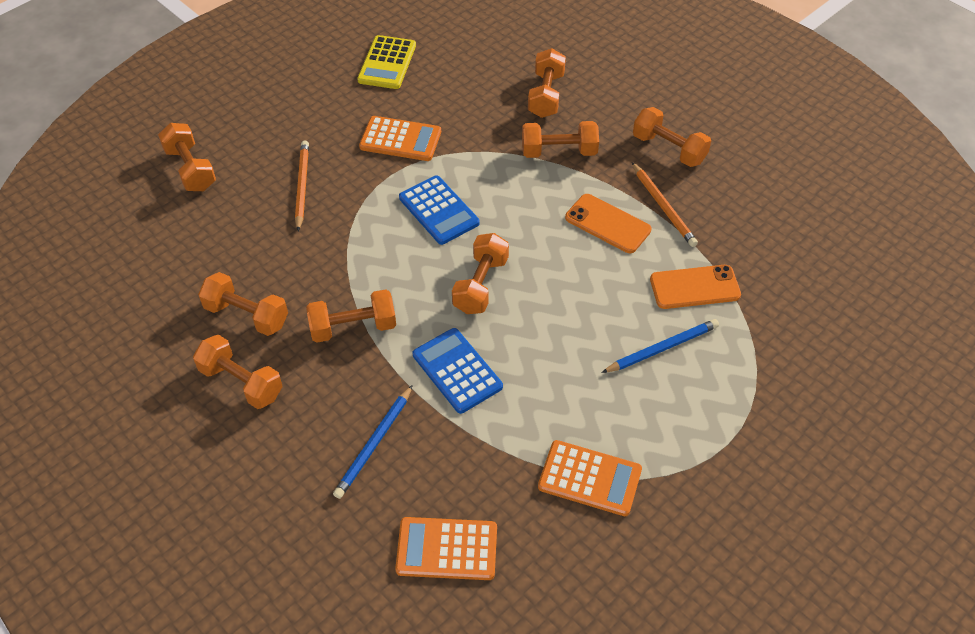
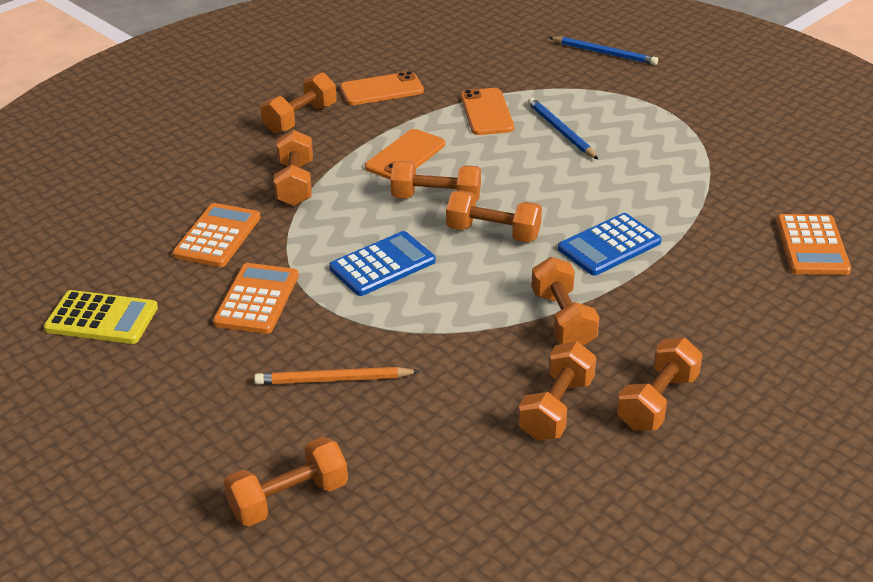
camera: 90 degrees left, 15 degrees down
(374, 444) = (712, 295): blue pencil -> blue pencil (604, 53)
(546, 95) = (199, 192): orange dumbbell -> orange dumbbell (436, 198)
(589, 478) = (712, 170): orange calculator -> orange calculator (217, 236)
(663, 207) = (382, 124): orange pencil -> none
(731, 205) = (381, 90): none -> orange phone

